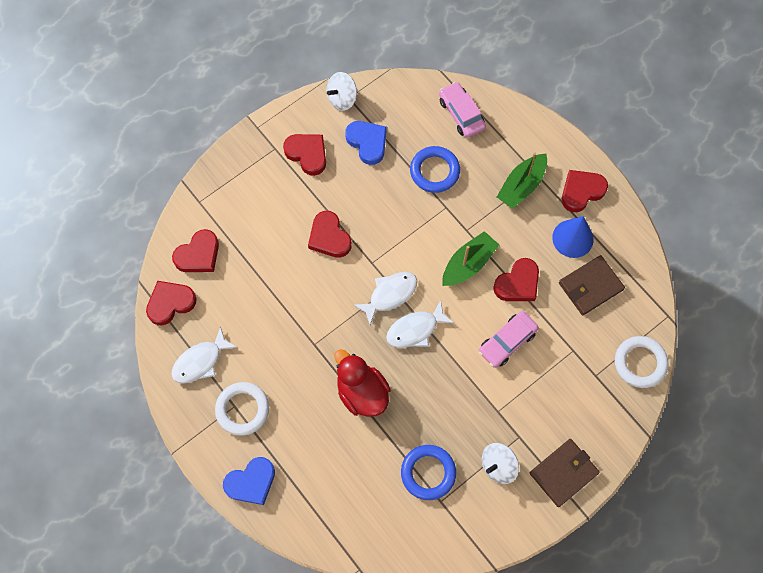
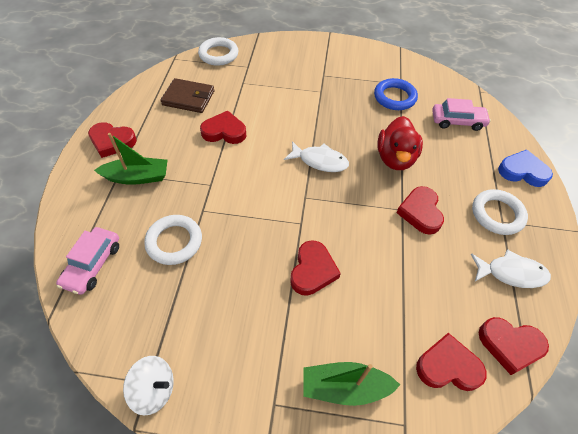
camera: 135 degrees left, 15 degrees down
(307, 154) = (251, 364): red heart -> red heart (420, 212)
(367, 143) = (190, 318): blue heart -> none
(390, 295) = (312, 193): white fish -> none
(434, 171) = (174, 242): blue ring -> white ring
(468, 264) = (238, 165): green boat -> green boat (345, 387)
(498, 466) = (350, 73): white spinning top -> none
(507, 342) = (272, 112): pink car -> pink car (457, 121)
(563, 473) = (319, 49): brown wallet -> none
(572, 238) = (159, 125): blue cone -> none

